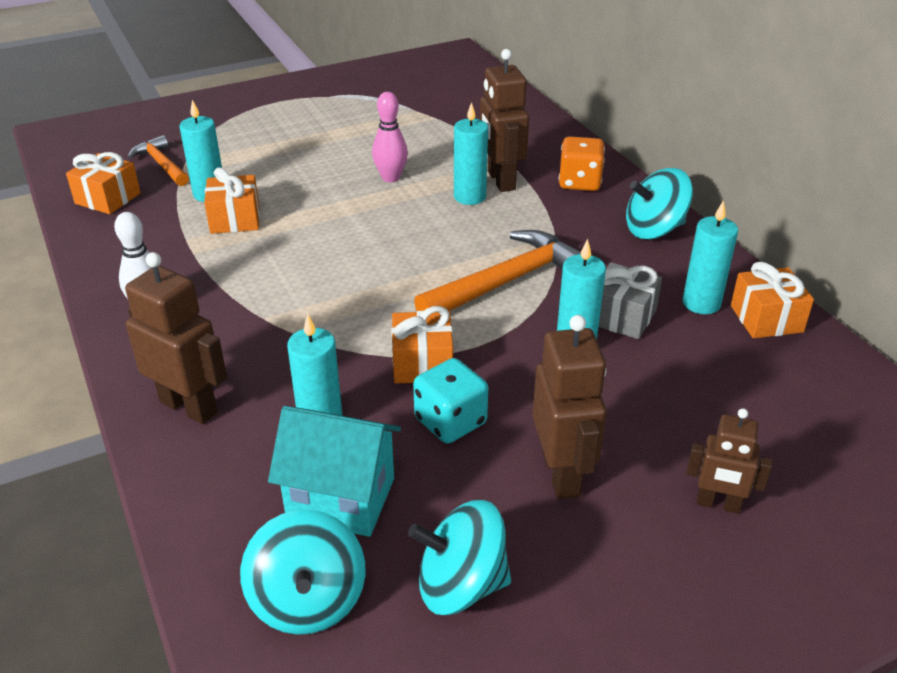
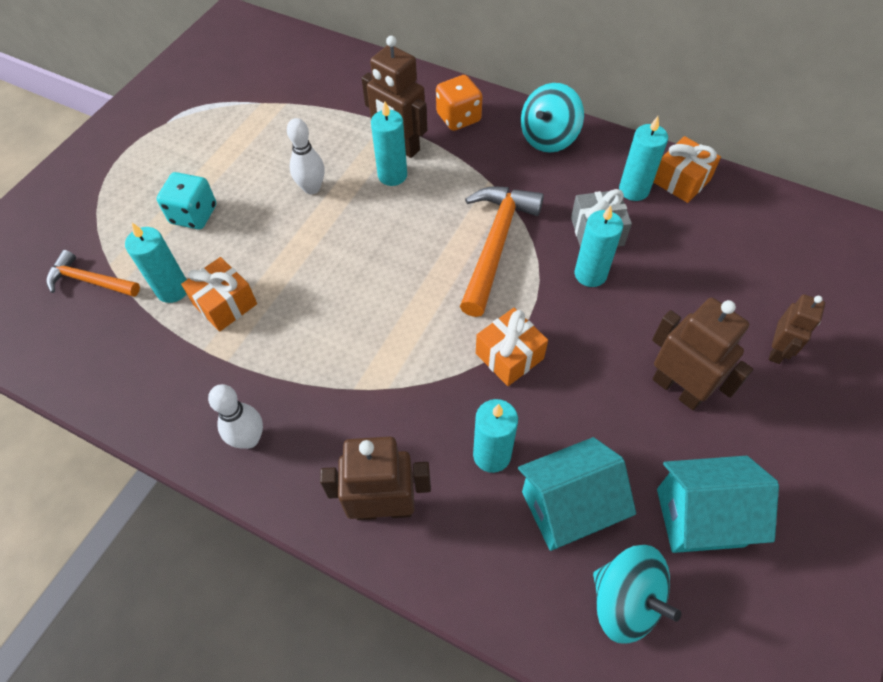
camera: 35 degrees left, 20 degrees up
(108, 198) = (79, 348): orange gift -> none
(390, 178) = (312, 188): pink bowling pin -> white bowling pin
(450, 421) = (574, 394): turquoise dice -> turquoise dice (194, 214)
(460, 585) = (699, 517): turquoise spinning top -> turquoise house
(718, 504) = (777, 350): brown robot -> brown robot turned 45 degrees counterclockwise

